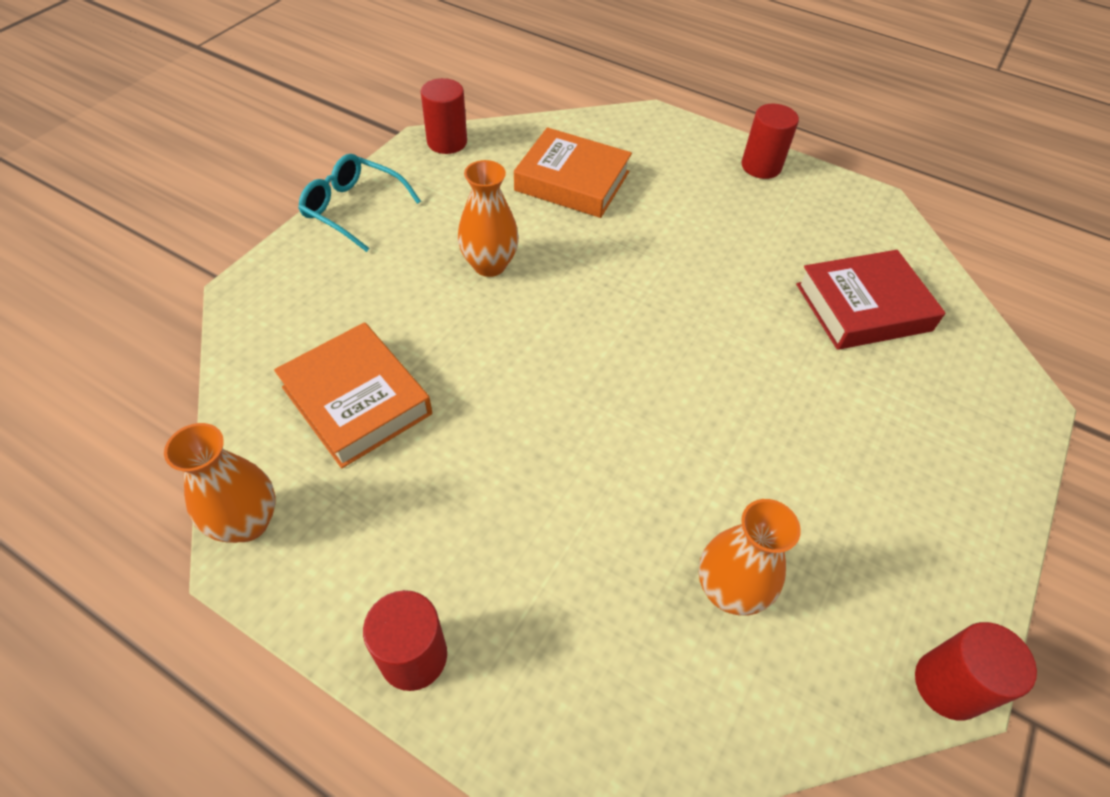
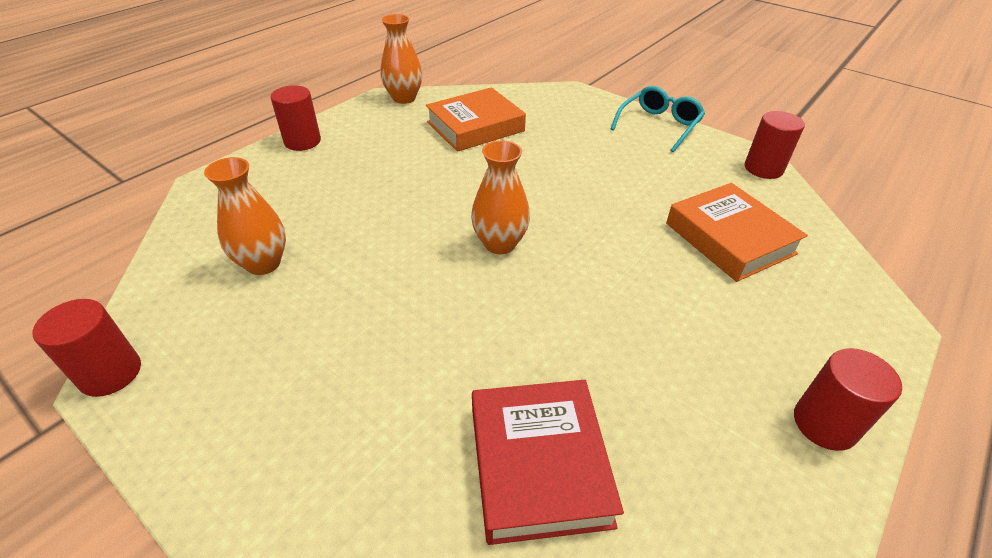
camera: 100 degrees right, 10 degrees down
(489, 265) = (601, 182): orange vase -> orange vase (500, 244)
(572, 181) = (729, 238): orange book -> orange book turned 60 degrees counterclockwise

